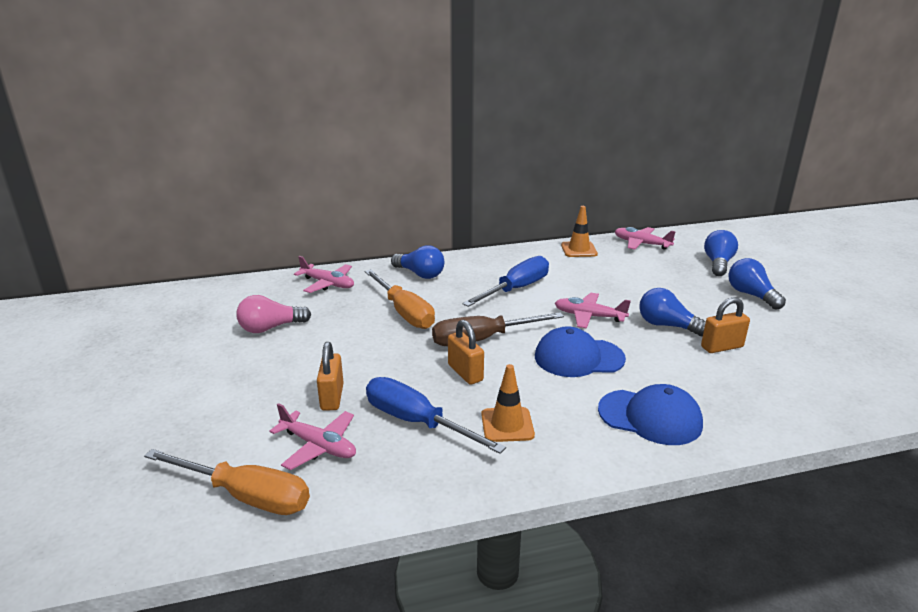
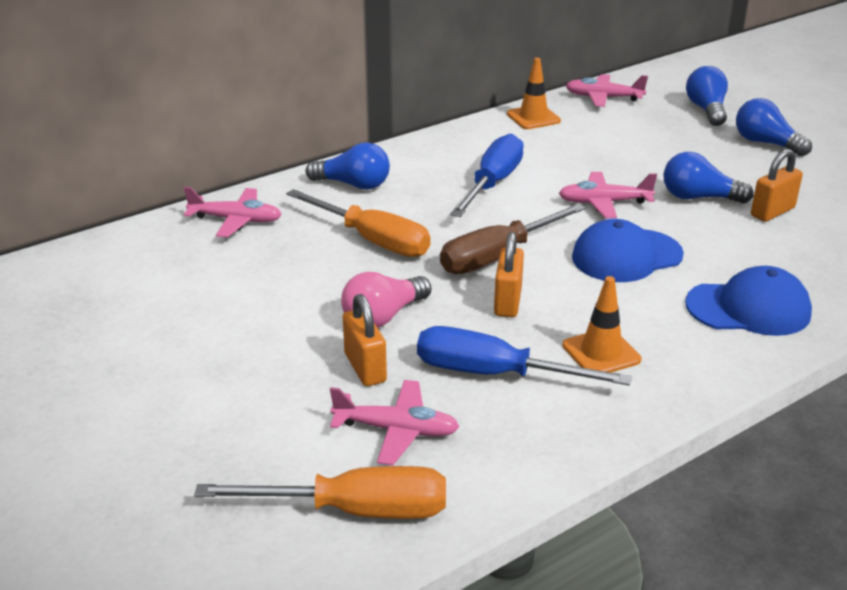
camera: 20 degrees left, 5 degrees up
(271, 328) = (205, 296): pink light bulb -> pink light bulb (383, 316)
(465, 373) = (508, 302): orange padlock -> orange padlock turned 60 degrees clockwise

